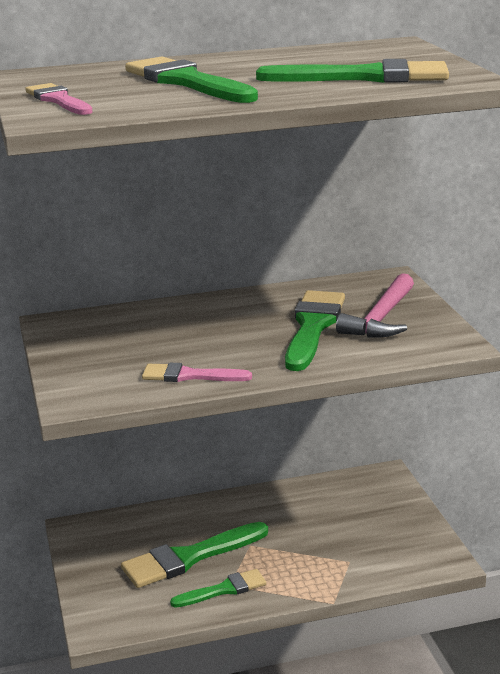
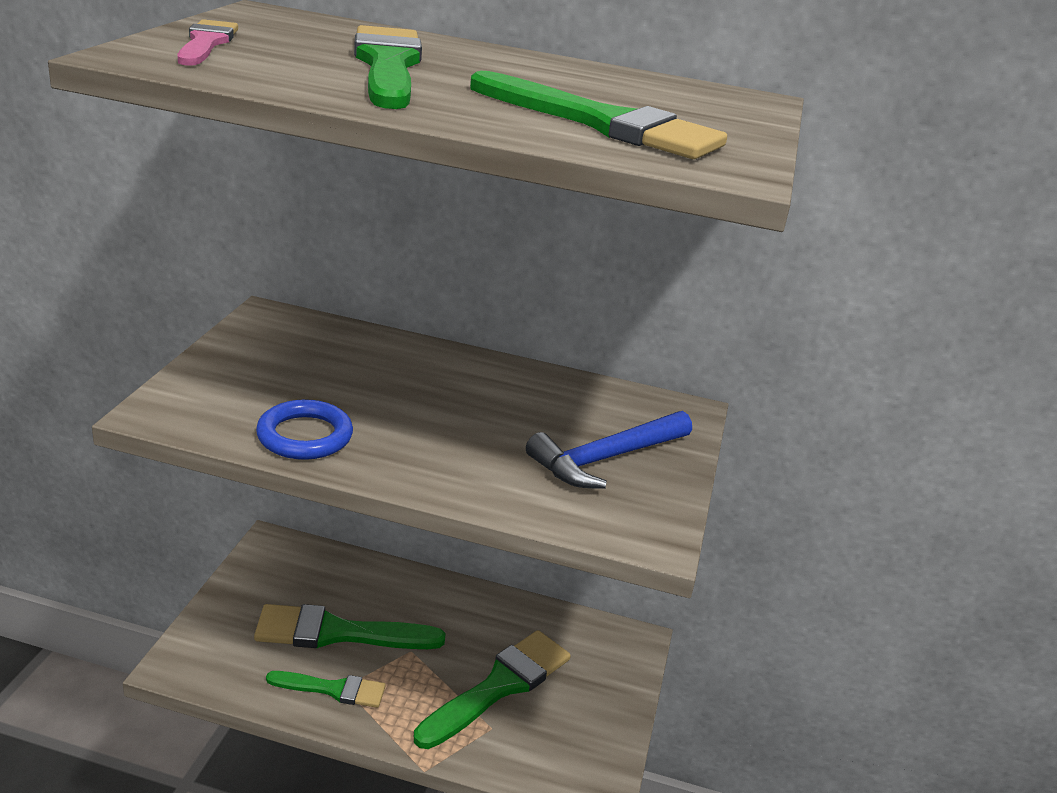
camera: 25 degrees right, 5 degrees up
(189, 376) = (305, 436): pink brush -> blue ring
(313, 327) = (514, 435): green brush -> green brush (499, 686)
(381, 318) = (606, 459): pink hammer -> blue hammer

